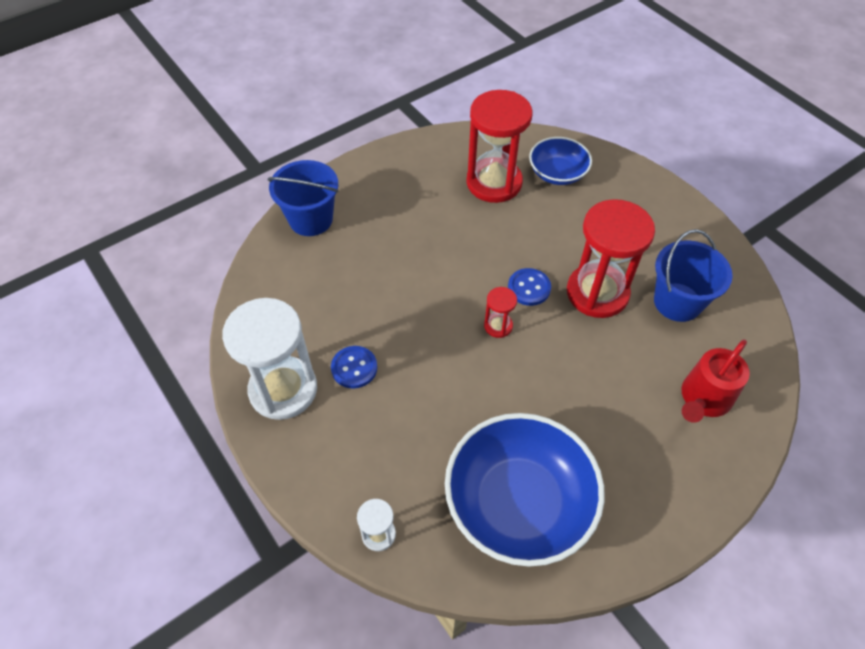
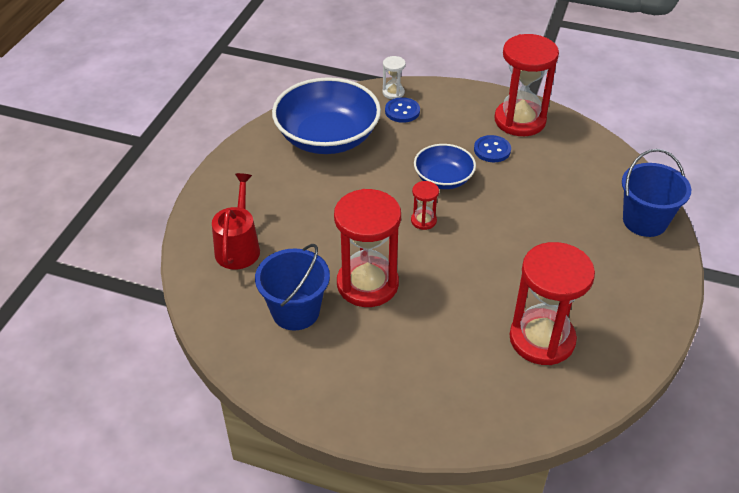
camera: 145 degrees right, 10 degrees down
(283, 389) = (520, 120): white hourglass -> red hourglass
(529, 288) = (425, 259): blue button -> blue button (402, 111)
(557, 173) = (494, 386): blue bowl -> blue bowl (443, 179)

